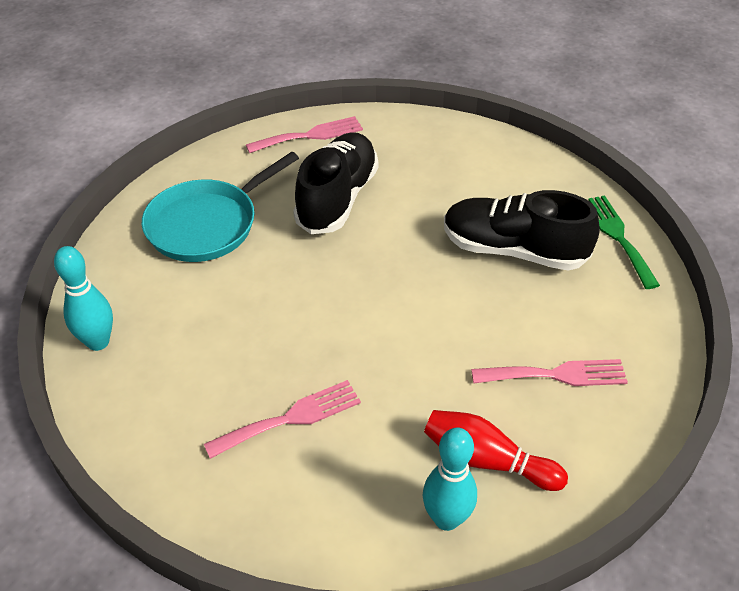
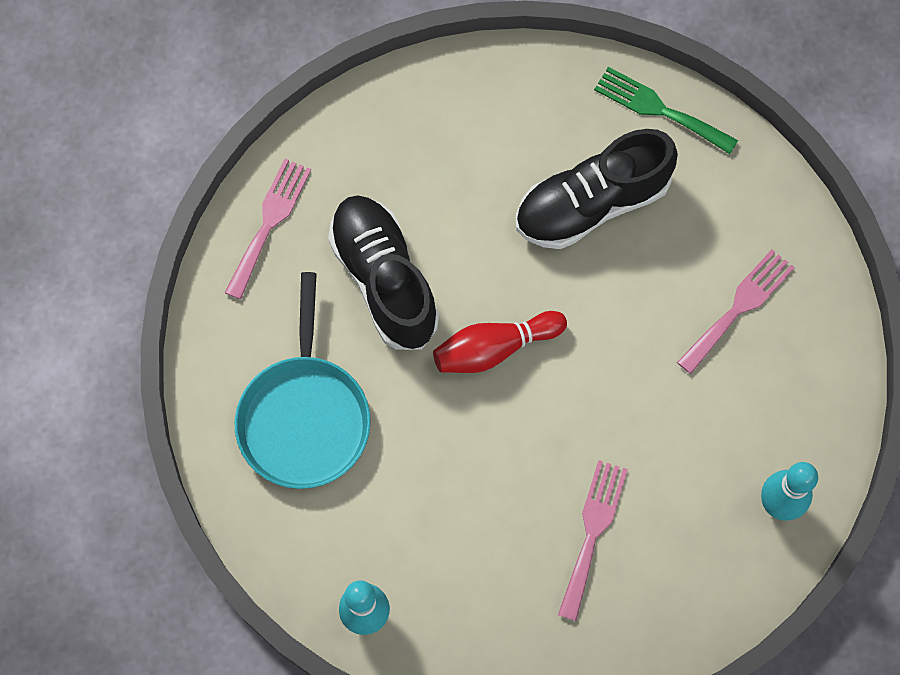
camera: 45 degrees left, 25 degrees up
(487, 460) = (760, 431): red bowling pin -> red bowling pin (494, 348)

